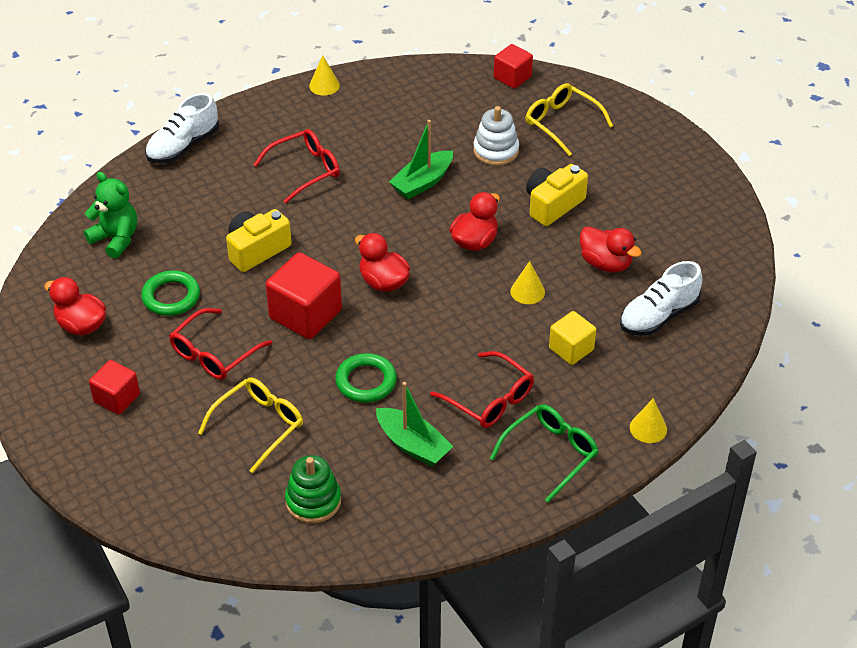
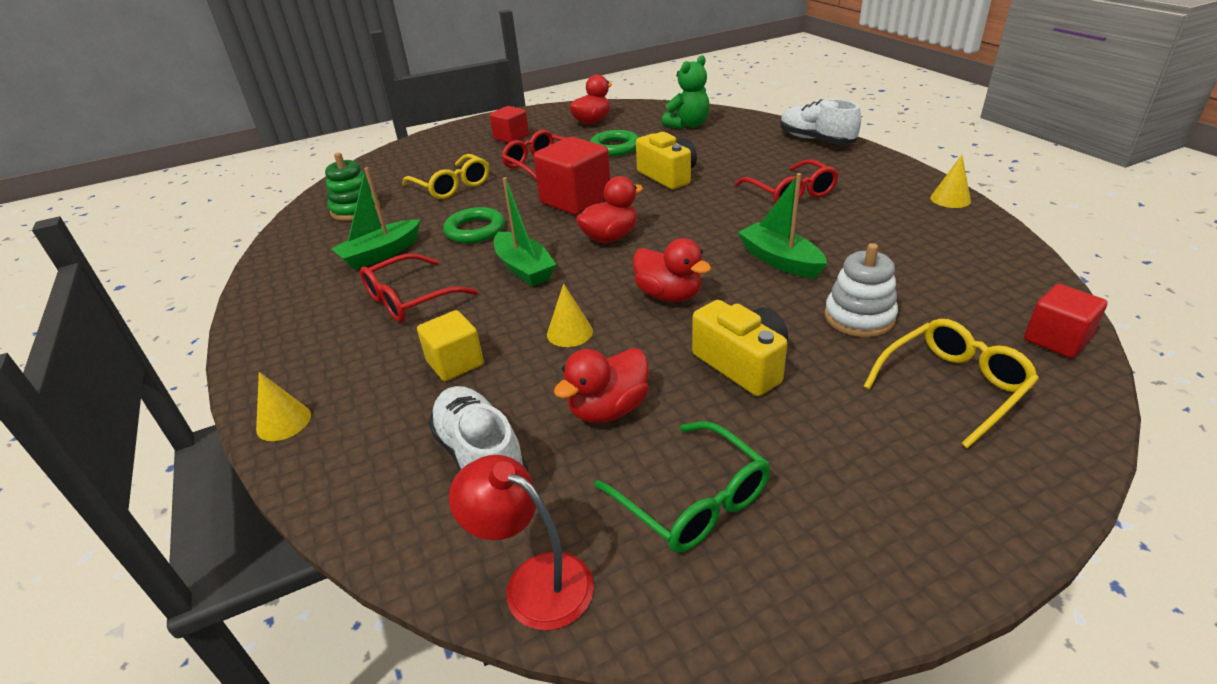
camera: 100 degrees right, 10 degrees down
(438, 332) = (524, 268): none -> green boat
(550, 454) = (306, 337): green glasses -> green glasses (692, 500)
(734, 279) = (534, 581): none -> red lamp

